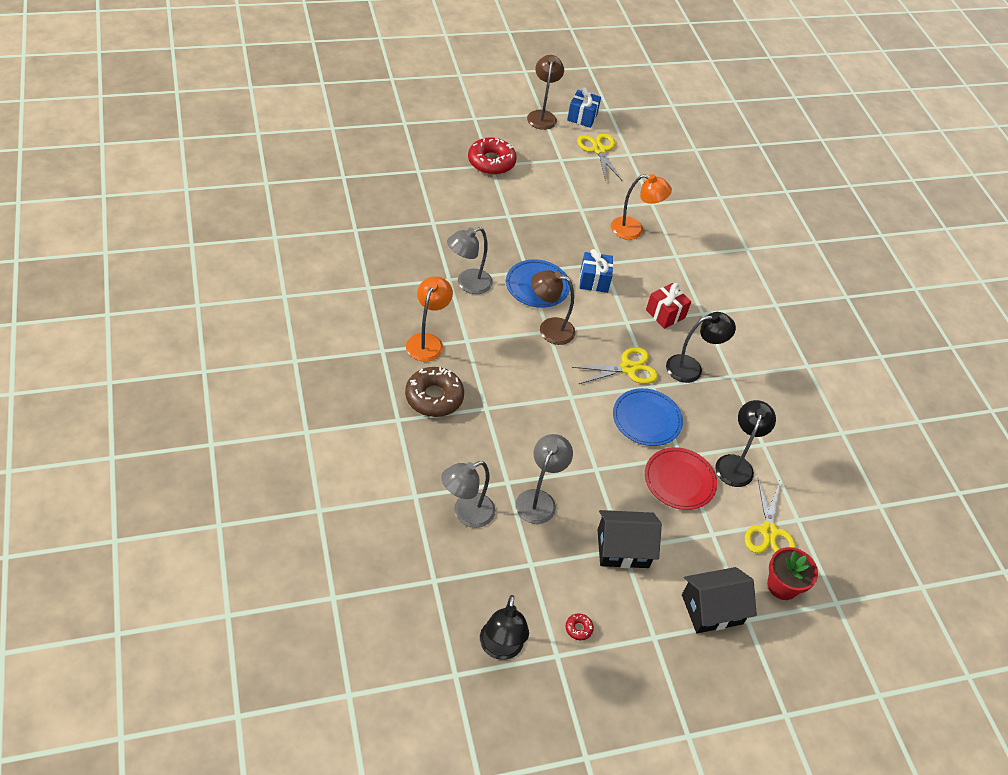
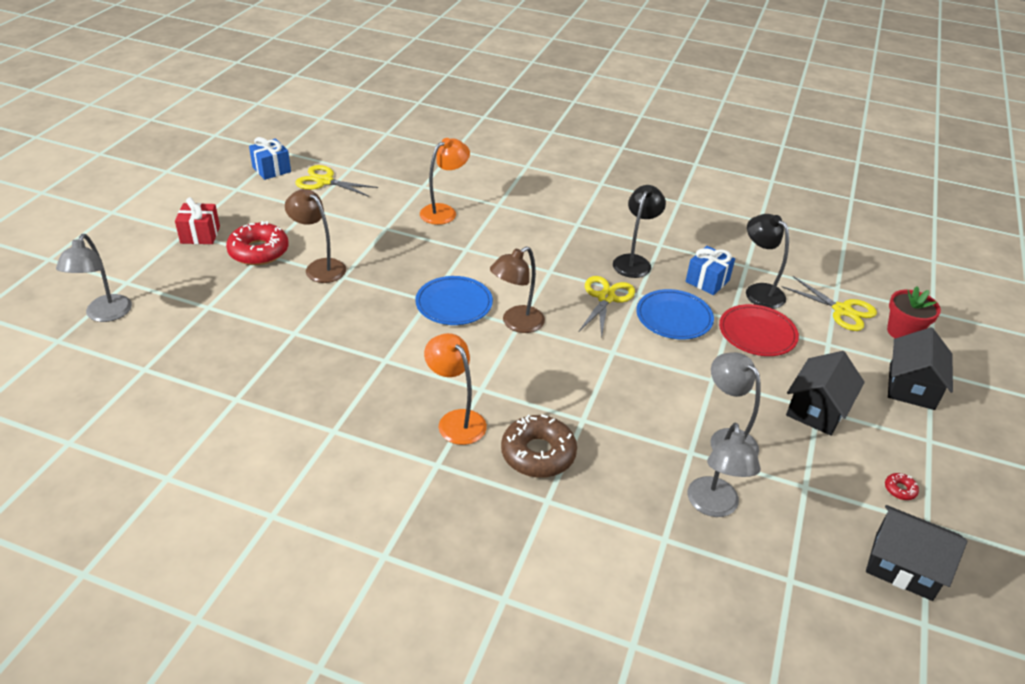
camera: 50 degrees left, 10 degrees down
(468, 284) = (405, 350): grey lamp -> grey lamp (105, 315)
(500, 649) = (903, 566): black lamp -> black house
(542, 115) = (239, 190): brown lamp -> brown lamp (319, 267)
(594, 280) = (482, 265): blue gift -> blue gift (707, 281)
(665, 314) = (560, 244): red gift -> red gift (200, 235)

